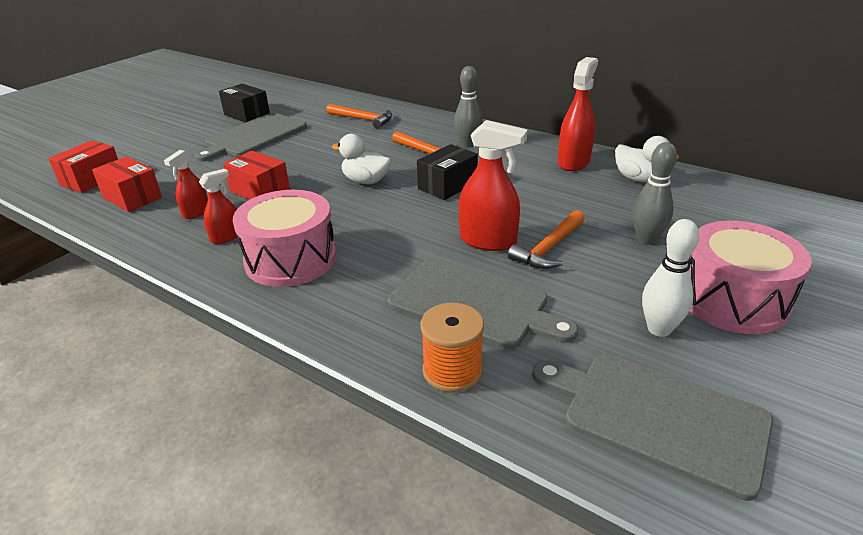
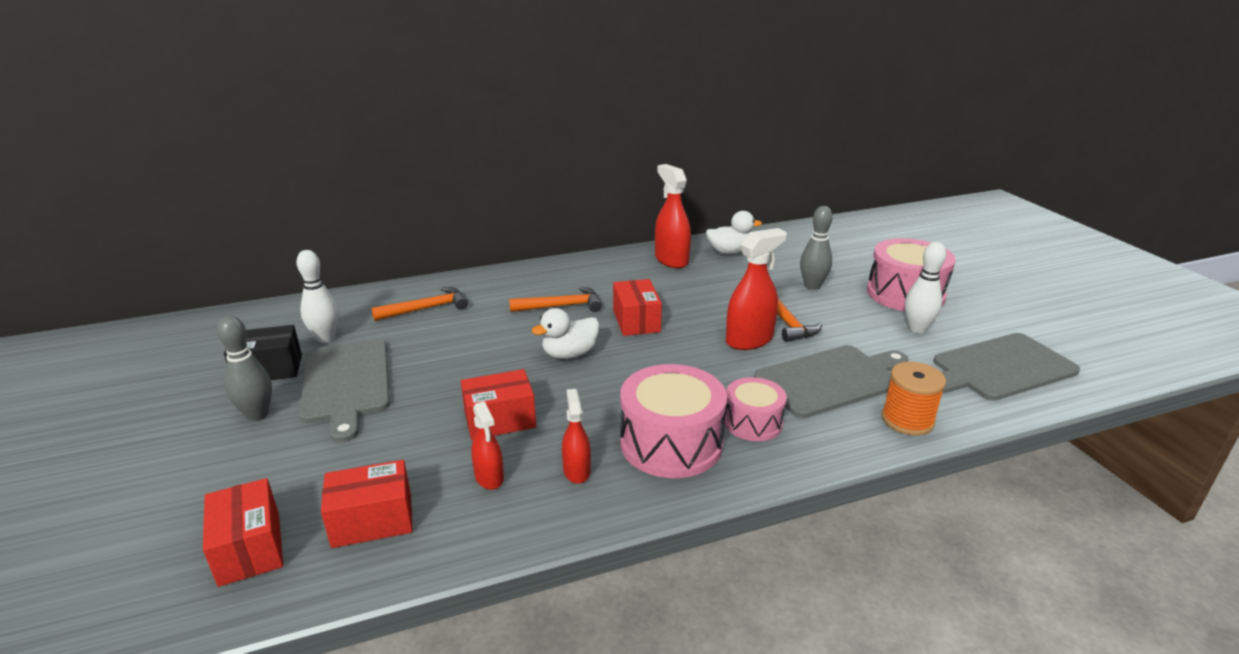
camera: 55 degrees left, 5 degrees down
(294, 112) = (326, 338): none -> white bowling pin
(355, 285) = (753, 422): none -> pink drum
(447, 185) = (636, 321): black box -> red box
(468, 144) = (573, 284): grey bowling pin -> grey bowling pin (257, 415)

